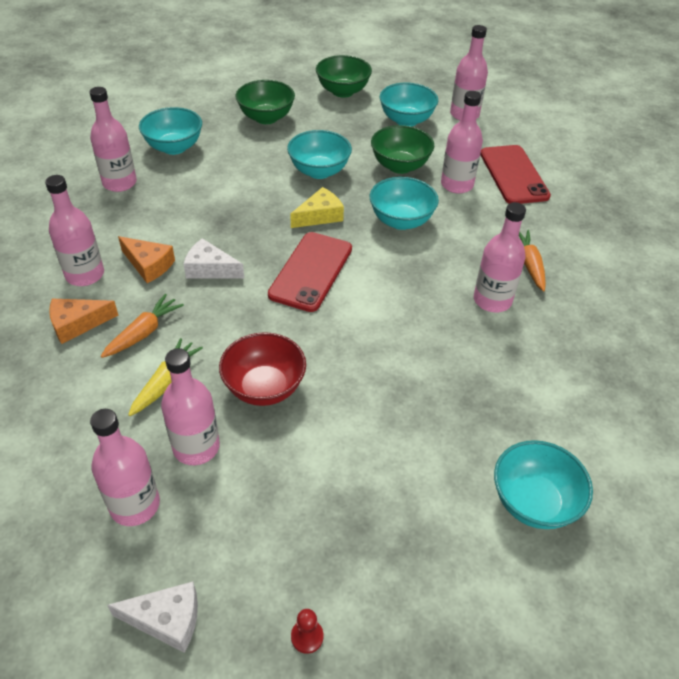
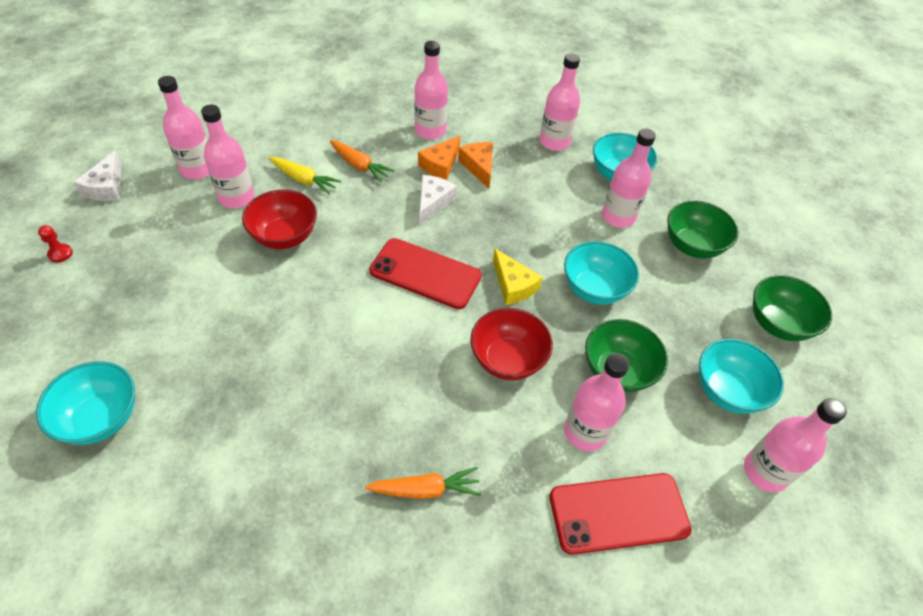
camera: 90 degrees right, 5 degrees up
(77, 324) = (374, 131): orange cheese -> orange cheese (479, 167)
(401, 221) = (507, 360): turquoise bowl -> red bowl
(492, 300) = (366, 434): pink bottle -> pink bottle (618, 217)

